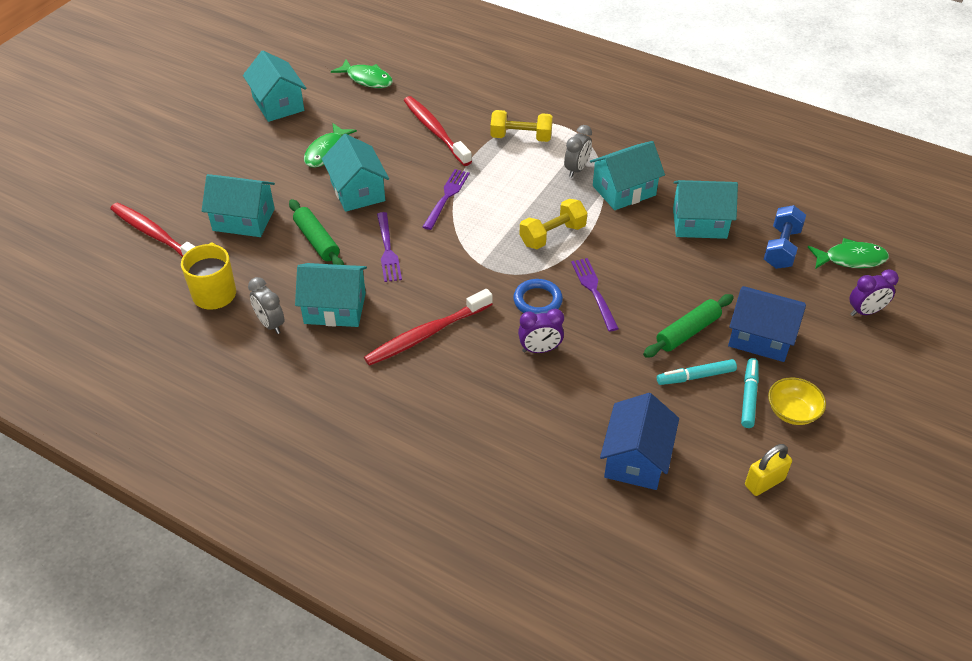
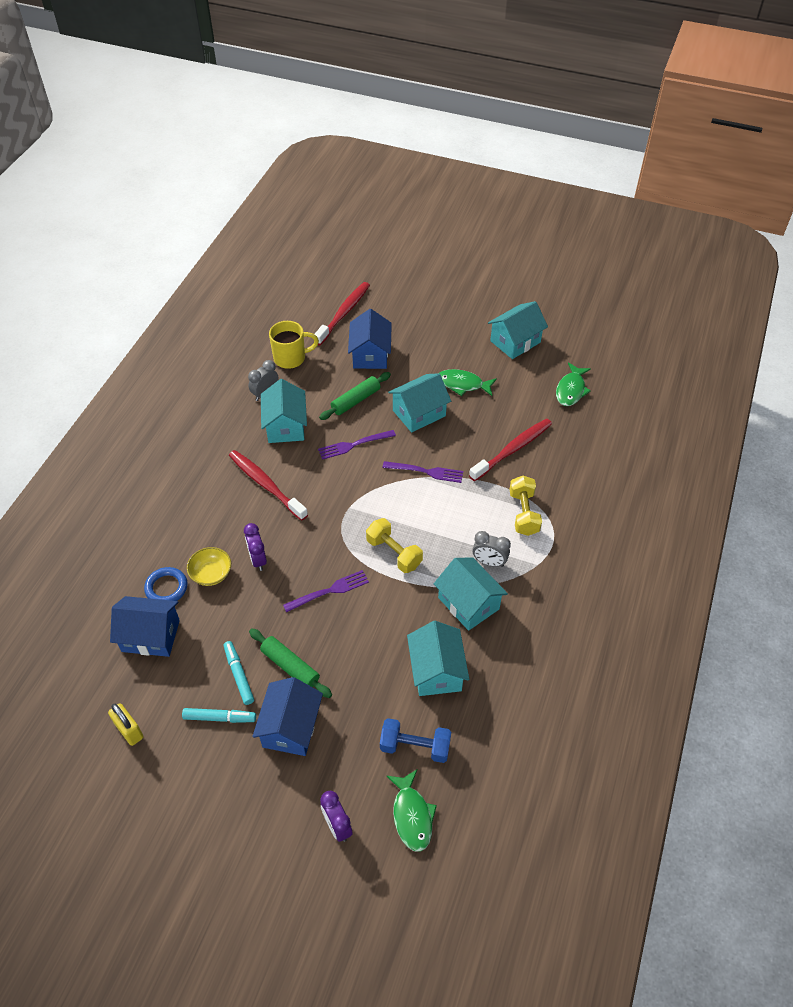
camera: 80 degrees right, 5 degrees up
(243, 219) = (370, 354): turquoise house -> blue house
(537, 300) = (312, 551): blue ring -> blue ring (166, 588)
(792, 412) = (205, 754): yellow bowl -> yellow bowl (211, 574)

